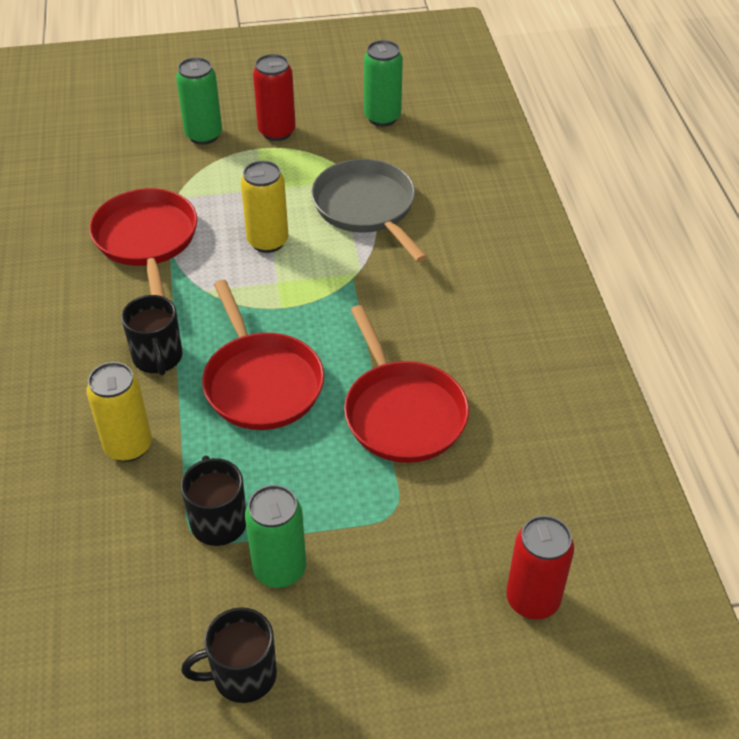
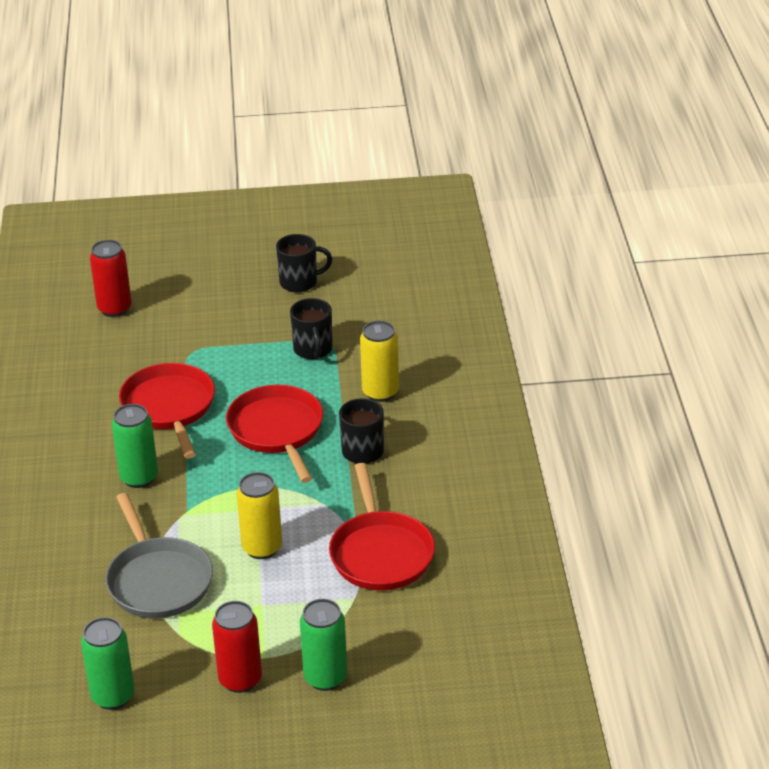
camera: 175 degrees left, 10 degrees down
(279, 569) = (273, 325): green can -> green can (139, 478)

